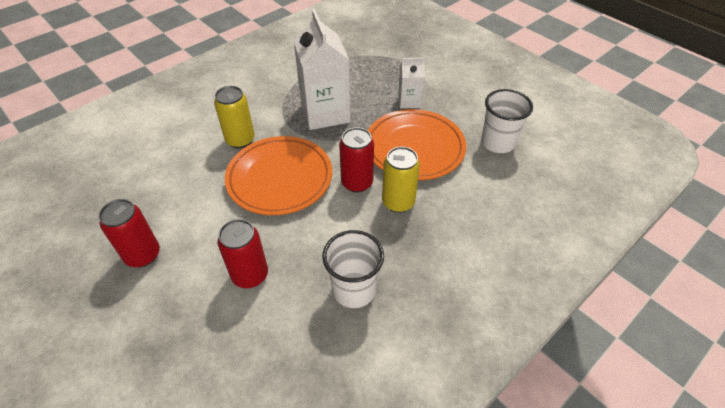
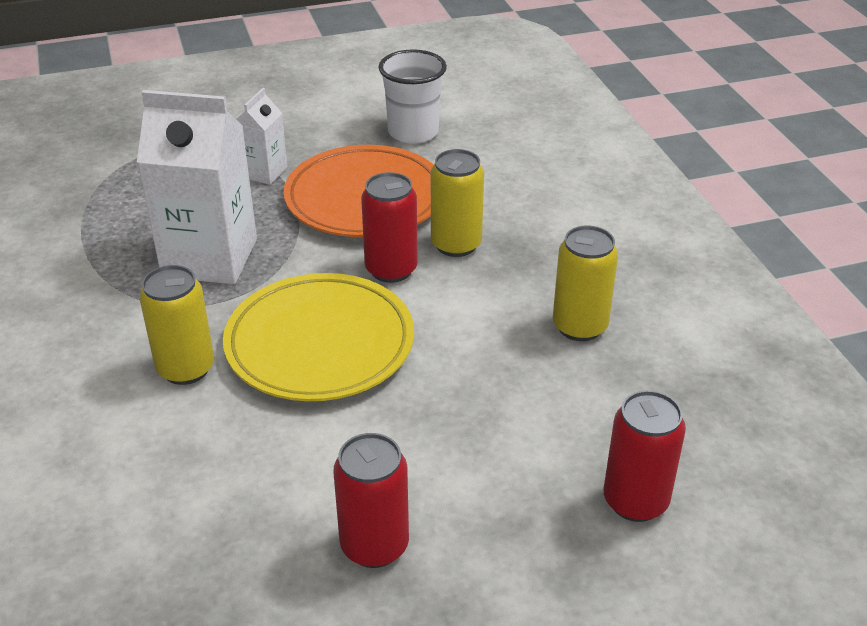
camera: 65 degrees left, 10 degrees down
(250, 275) = (496, 421): red can -> red can (635, 501)
(280, 178) = (320, 344): orange plate -> yellow plate
(354, 290) = (579, 326): white cup -> yellow can

